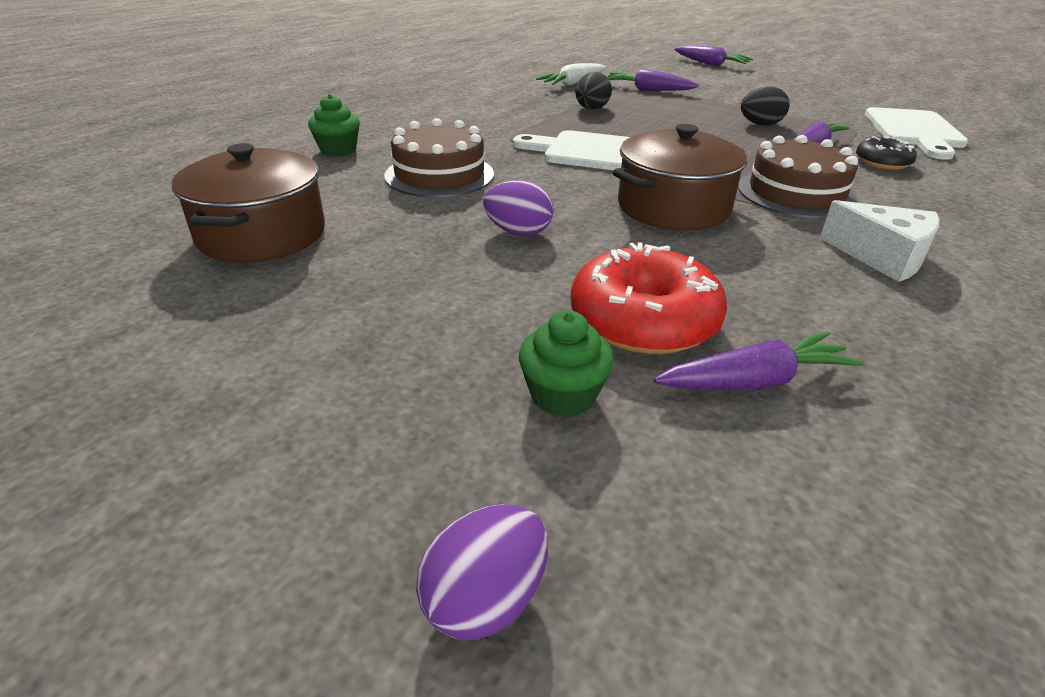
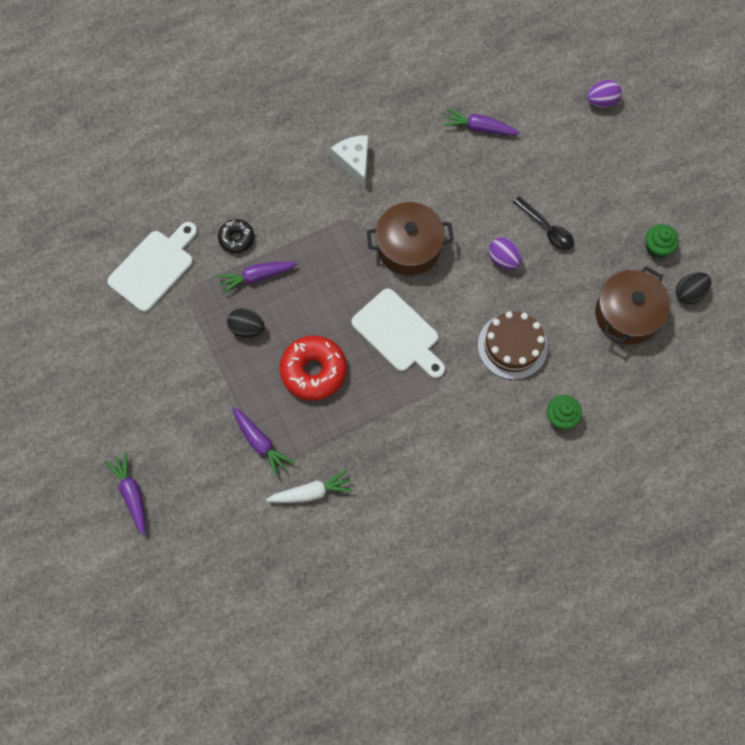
camera: 150 degrees left, 35 degrees up
(468, 282) = (547, 229): none -> black spoon
(563, 395) = (546, 151): green cupcake -> green cupcake (657, 247)
(591, 109) = (343, 417): black egg -> black egg (689, 293)
(643, 320) = (492, 172): red donut -> red donut (313, 371)
(796, 193) = (329, 230): brown cake -> none

